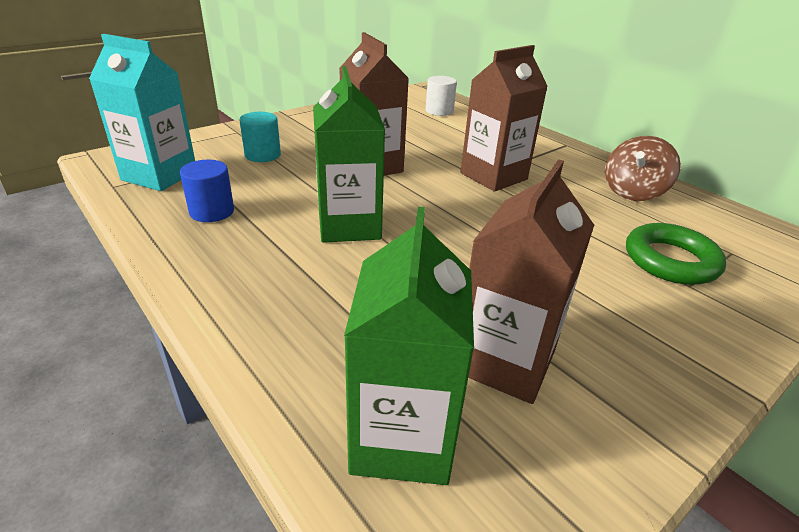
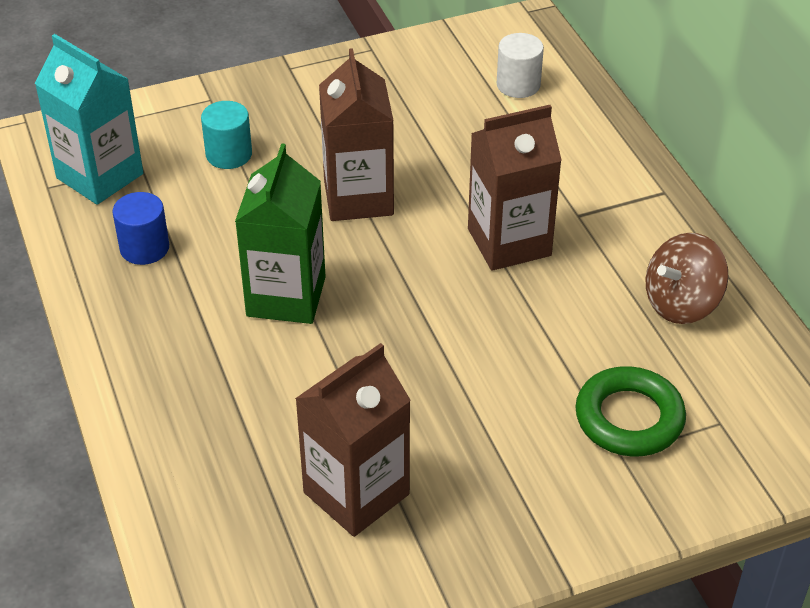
camera: 20 degrees right, 10 degrees up
(402, 437) = (231, 537): green carton -> none

